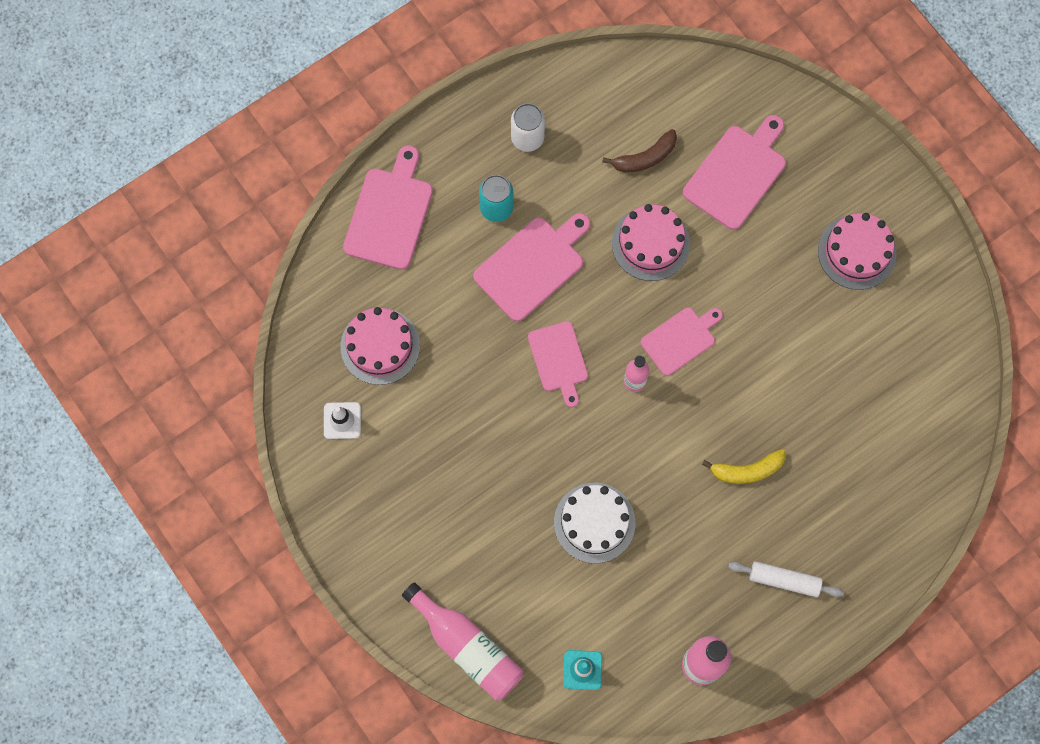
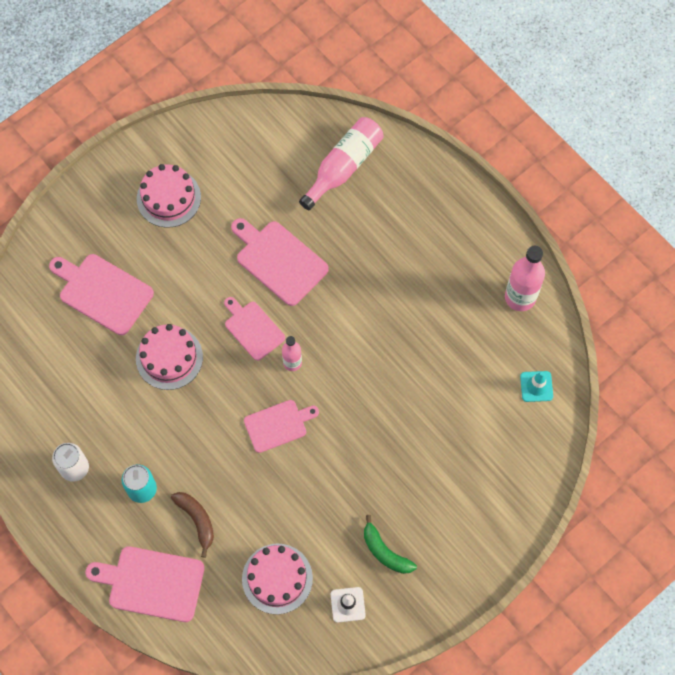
camera: 95 degrees left, 5 degrees down
(397, 467) = (385, 552): none -> green banana
(467, 647) = (530, 478): pink bottle -> pink bottle (343, 167)
(532, 266) = (195, 454): pink cutting board -> pink cutting board (279, 260)
(594, 522) = (415, 386): white cake -> none
(645, 158) = (90, 367): brown banana -> brown banana (197, 520)
(747, 470) = (359, 272): yellow banana -> none
(784, 580) = (445, 240): white rolling pin -> none

